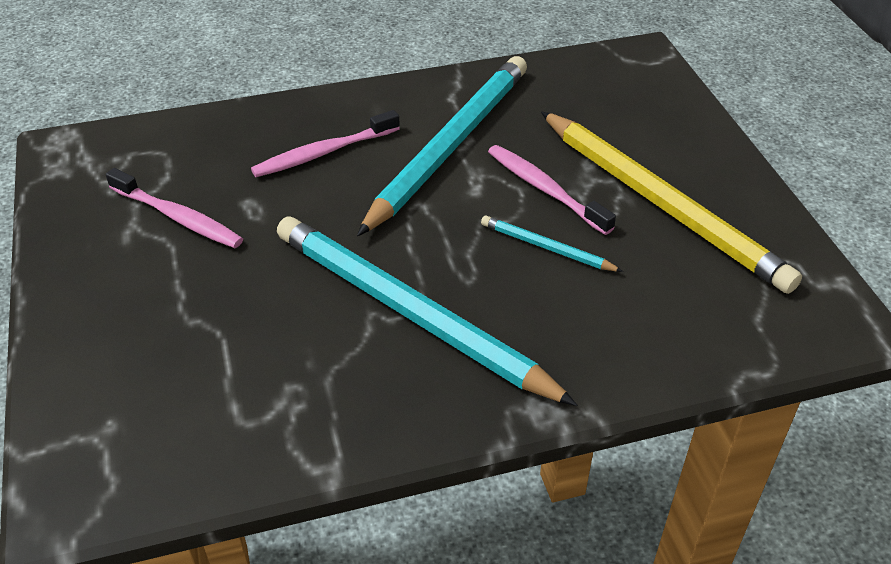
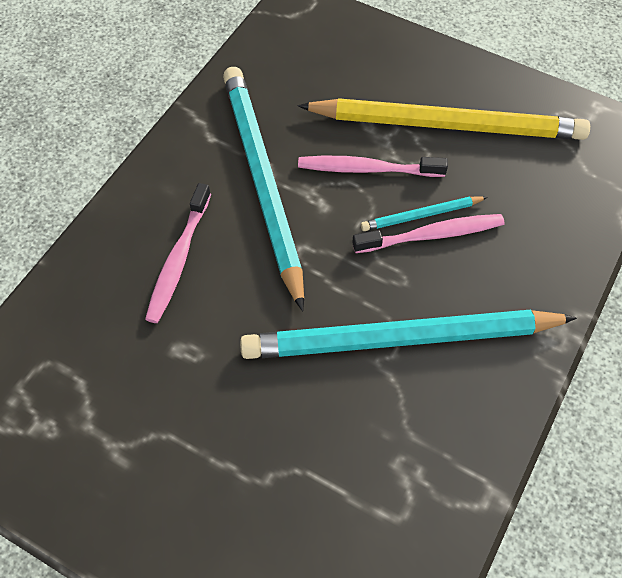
camera: 45 degrees left, 15 degrees up
(178, 217) = (141, 408): pink toothbrush -> pink toothbrush (432, 235)

